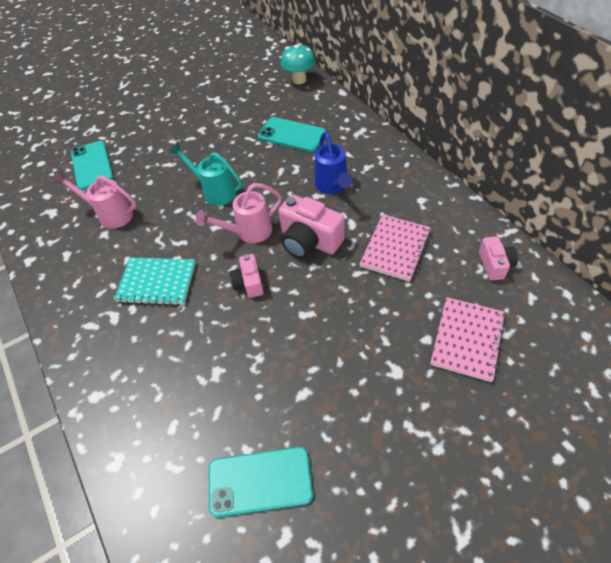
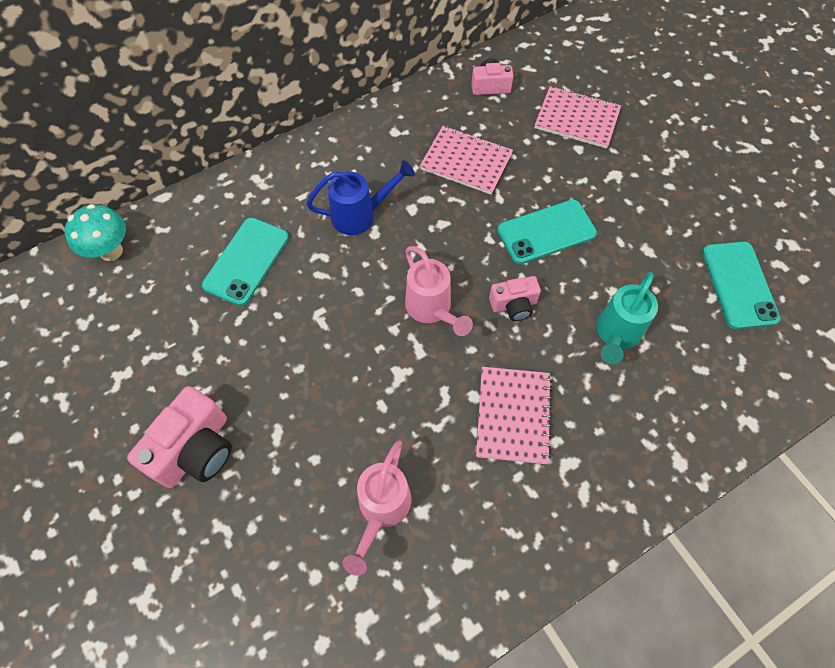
camera: 95 degrees left, 10 degrees up
(92, 165) = (255, 573): turquoise phone -> turquoise phone (546, 232)
(157, 282) = (513, 415): turquoise notebook -> pink notebook
(215, 191) = (350, 357): turquoise watering can -> turquoise watering can (616, 334)
(309, 241) = (451, 242): pink camera -> pink camera (195, 449)

